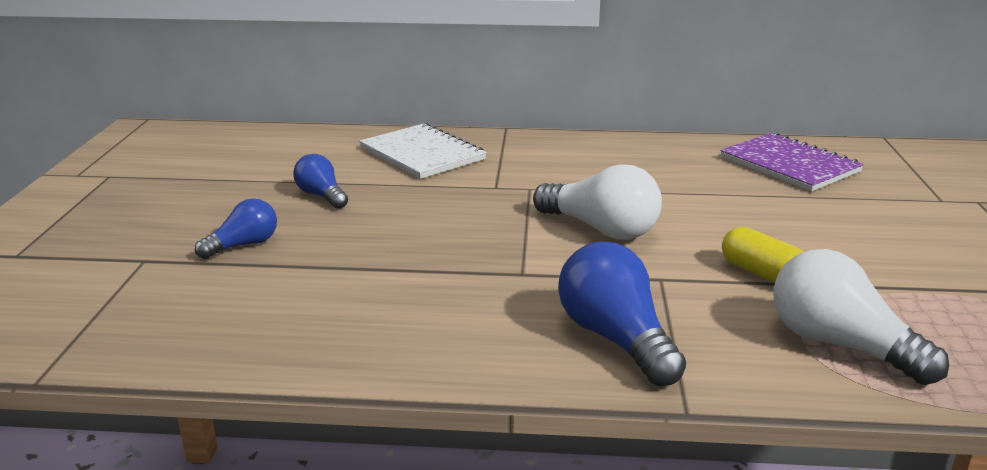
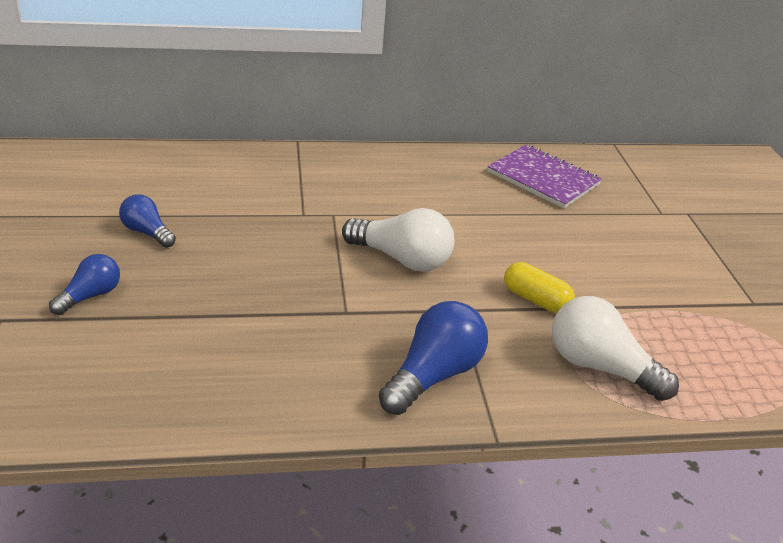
camera: 15 degrees left, 10 degrees up
(422, 154) = (228, 176): white notebook -> none
(615, 339) = (433, 375): blue light bulb -> blue light bulb turned 75 degrees clockwise

